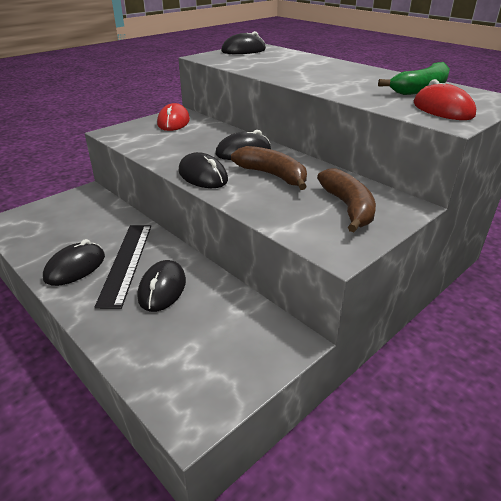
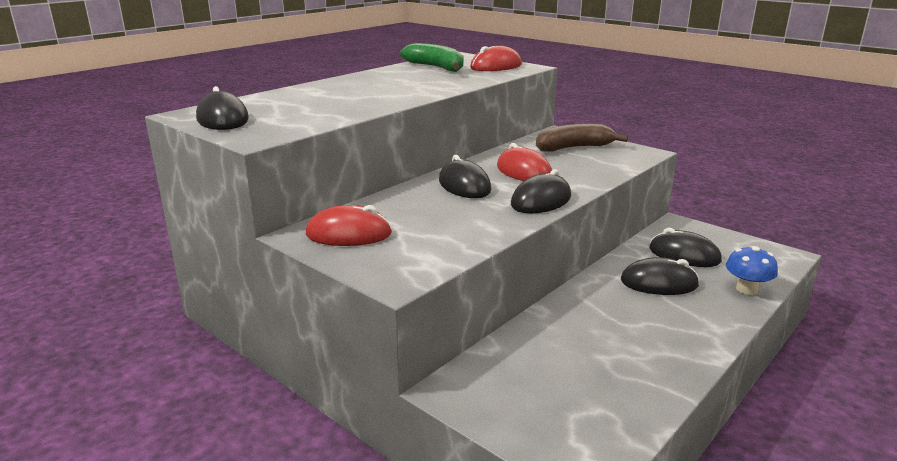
camera: 95 degrees left, 10 degrees down
(75, 267) = (662, 347): black mouse -> black mouse (684, 255)
(126, 262) = (629, 312): black ruler -> none
(127, 345) = (746, 289): none -> blue mushroom
(272, 175) = (523, 172): brown banana -> red mouse

